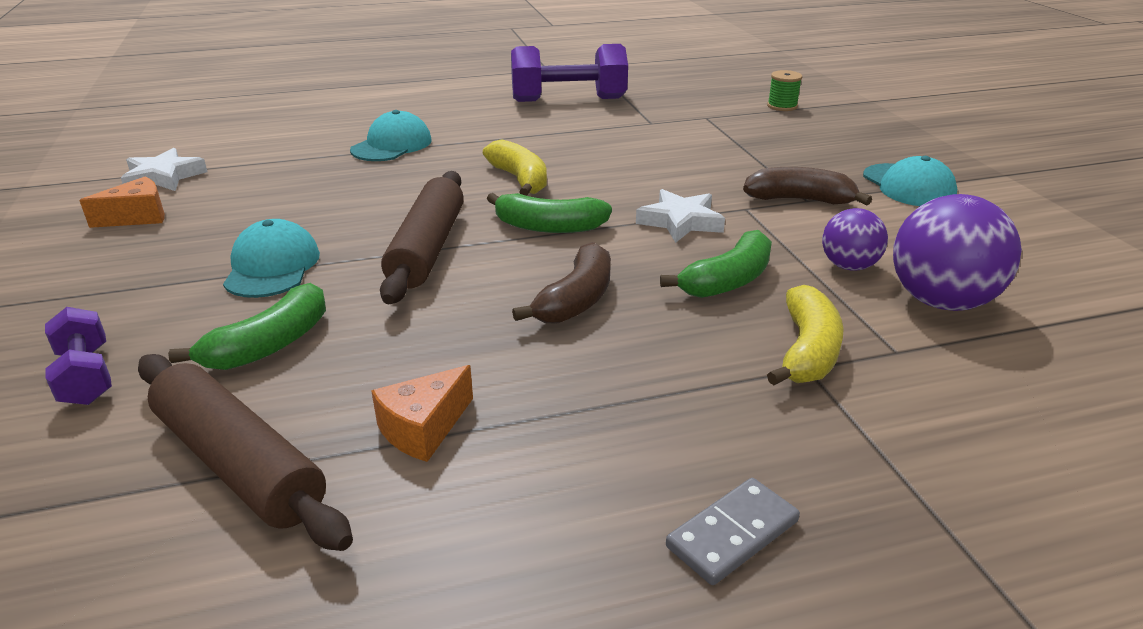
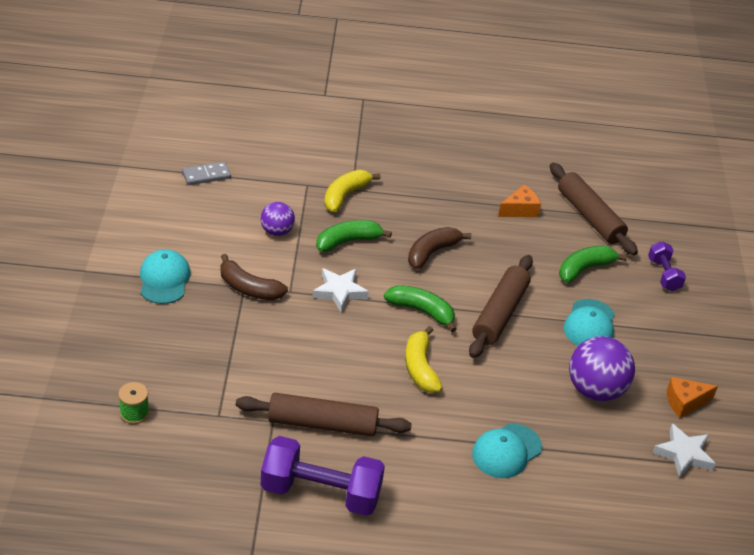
camera: 165 degrees left, 10 degrees up
(600, 129) = (322, 424): none -> brown rolling pin
(732, 534) = (427, 149): grey domino -> grey domino (206, 175)
(940, 301) = (257, 199): purple ball -> purple ball (595, 390)

